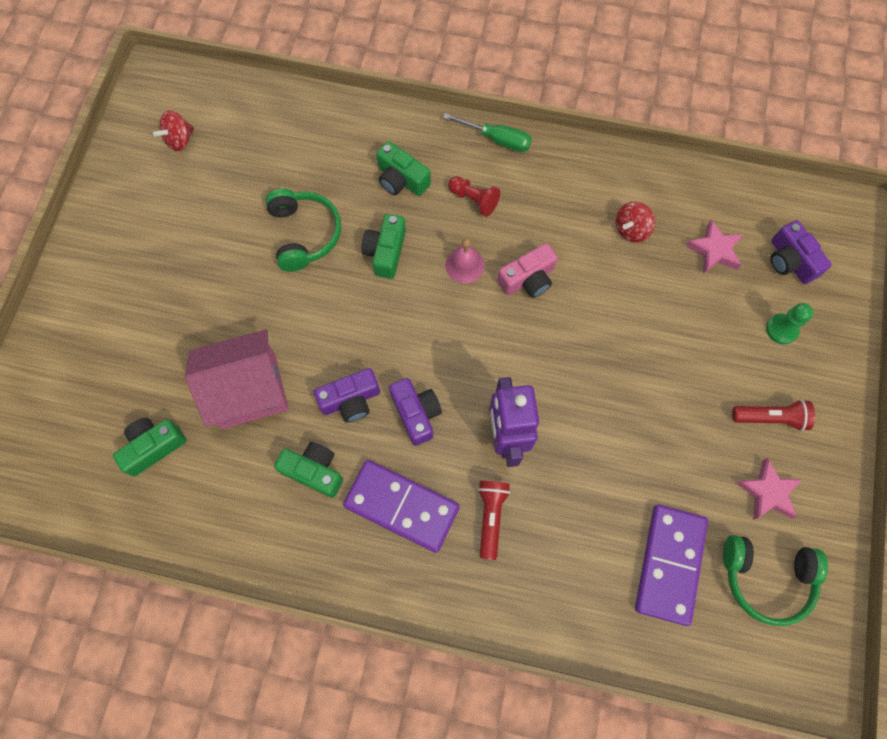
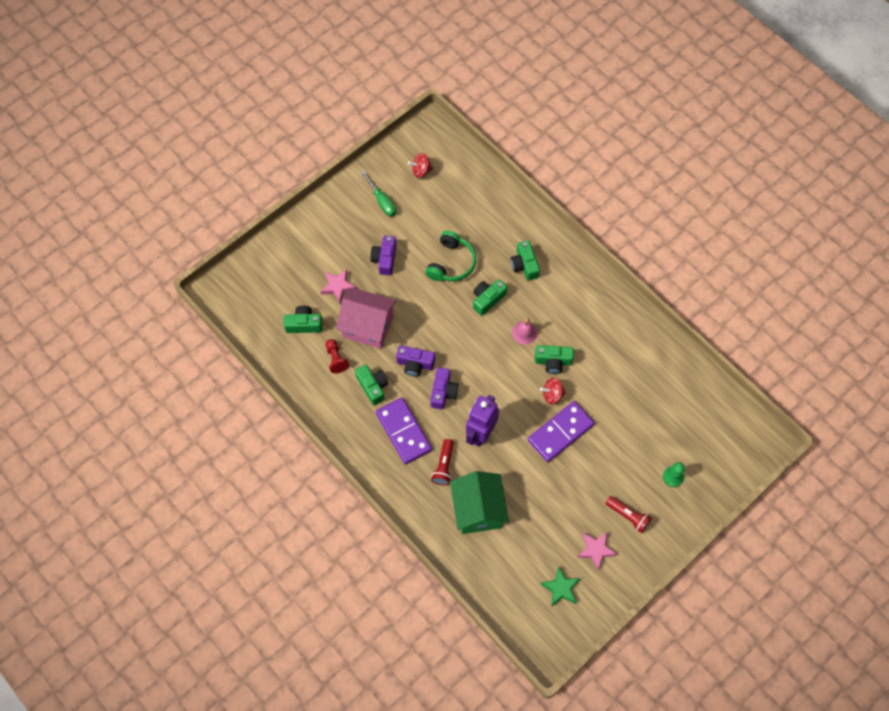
camera: 35 degrees right, 5 degrees down
(474, 200) = (556, 301): red pawn -> red pawn (336, 359)
(490, 517) = (444, 466): red flashlight -> red flashlight turned 150 degrees clockwise
(497, 139) = (594, 275): green screwdriver -> green screwdriver (382, 201)
(528, 279) = (553, 362): pink camera -> green camera
(580, 546) = (478, 510): none -> green house
(631, 230) = (631, 371): red spinning top -> red spinning top (552, 395)
(670, 564) = (516, 548): purple domino -> purple domino (560, 432)
(714, 250) = (670, 412): pink star -> pink star (338, 287)
(766, 578) = (561, 588): green headphones -> green star
(790, 261) = (709, 445): purple camera -> purple camera (385, 259)

